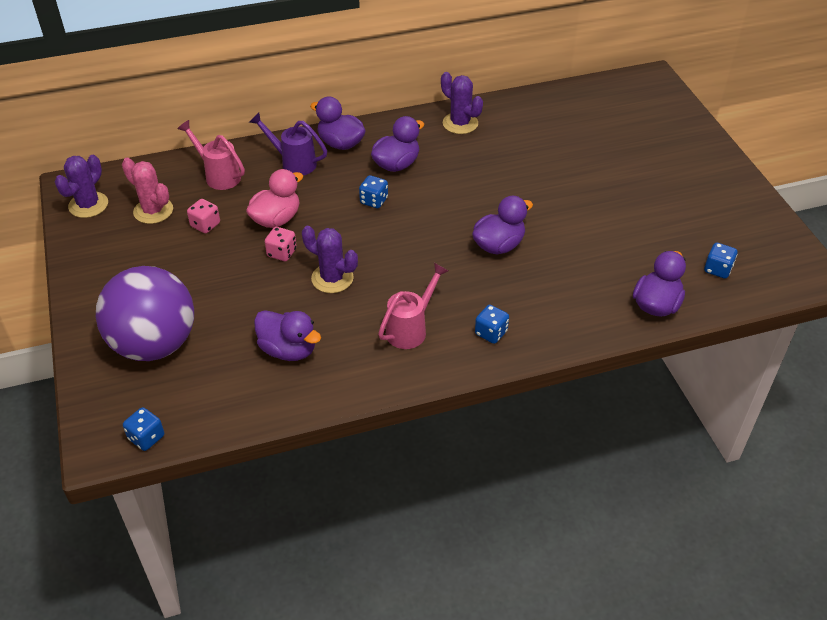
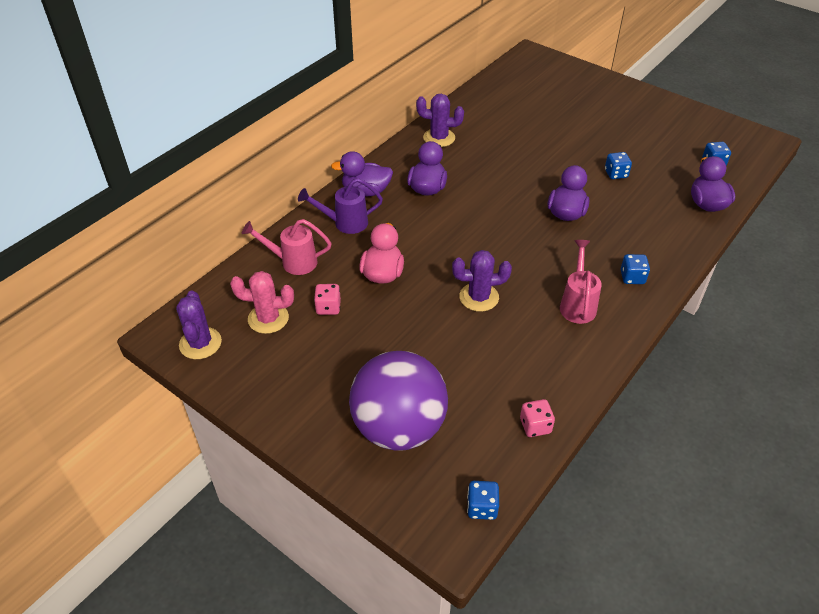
camera: 35 degrees left, 0 degrees up
(282, 253) = (417, 298): pink dice -> pink dice (535, 426)
(288, 350) = (510, 370): purple duck -> none
(374, 201) = (442, 223): blue dice -> blue dice (616, 174)

